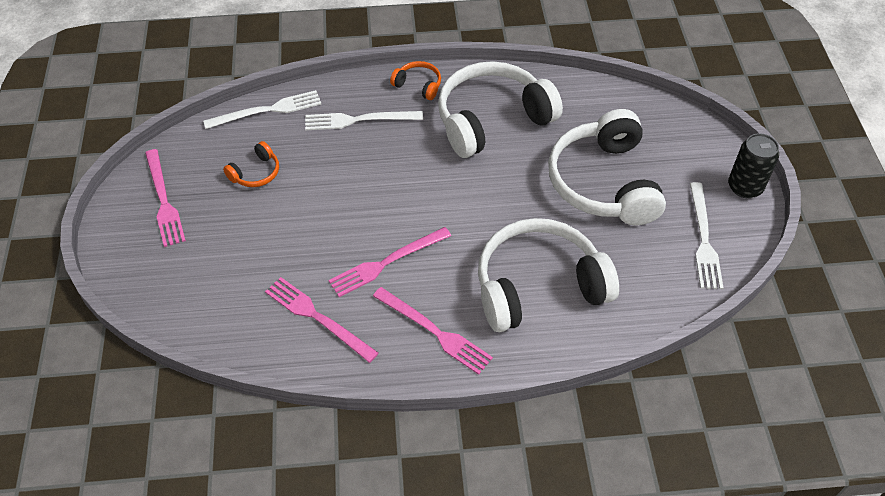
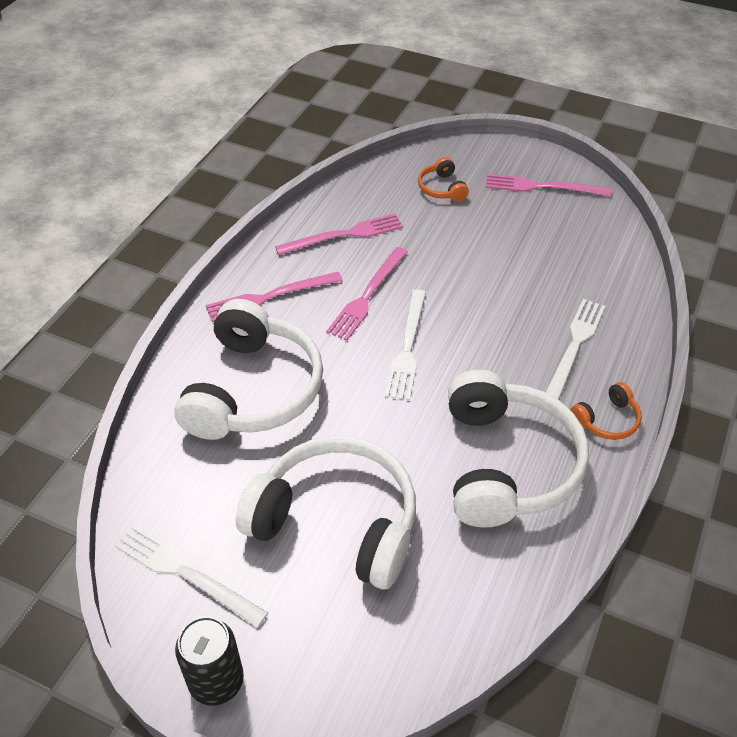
camera: 120 degrees right, 5 degrees down
(256, 173) = (541, 249): orange headphones -> orange headphones (441, 188)
(267, 110) = (629, 282): white fork -> white fork (407, 348)
(387, 263) = (367, 296): pink fork -> pink fork turned 150 degrees counterclockwise

